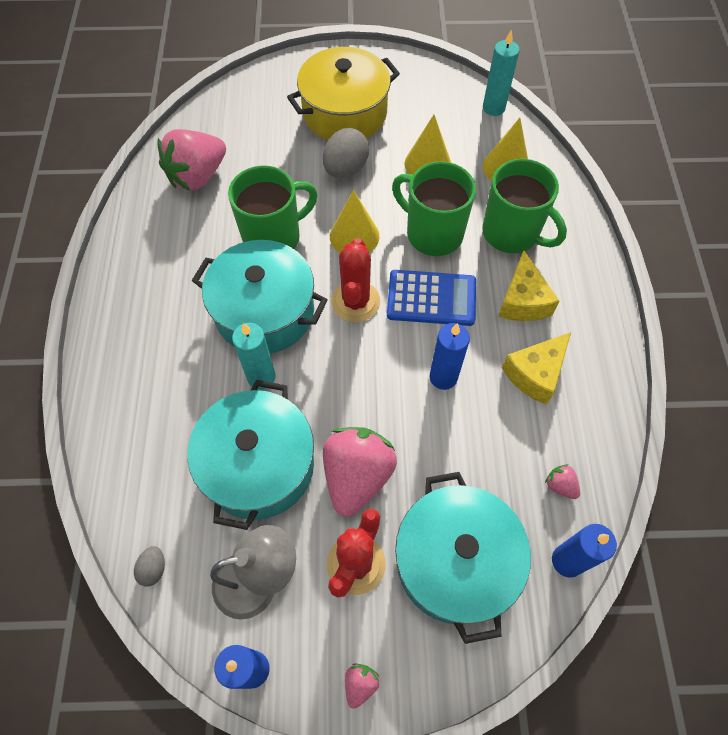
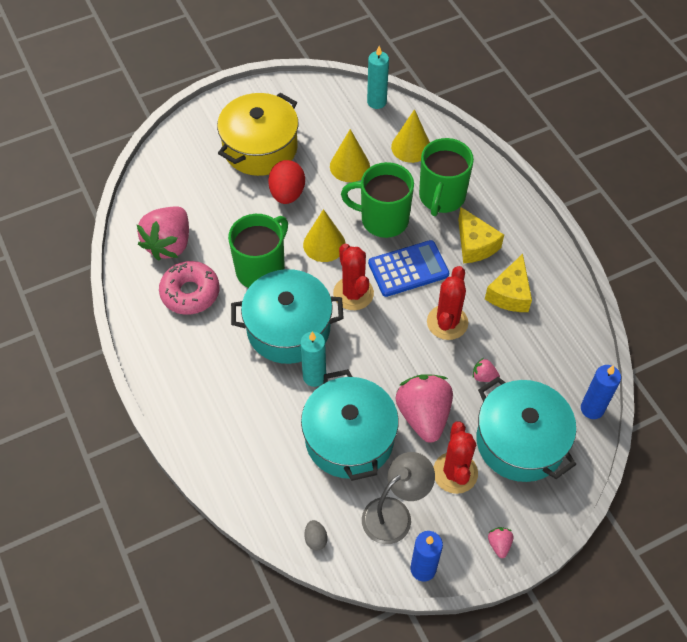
camera: 25 degrees left, 5 degrees down
(188, 234) = (190, 293): none -> pink donut
(345, 169) = (287, 194): grey egg -> red egg
(443, 377) = (447, 322): blue candle -> red cactus
(512, 233) = (441, 197): green mug -> green mug turned 90 degrees clockwise
(560, 485) = (564, 362): pink strawberry -> pink strawberry (484, 376)

